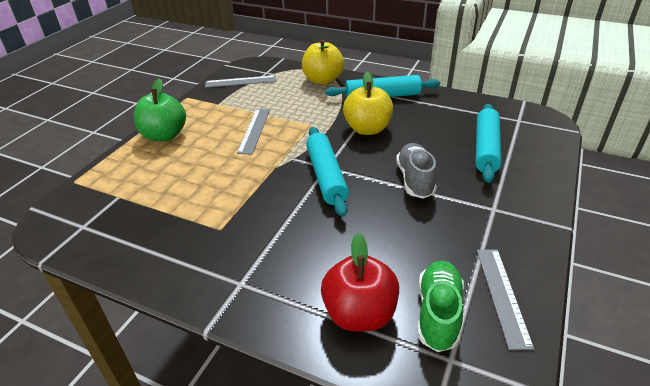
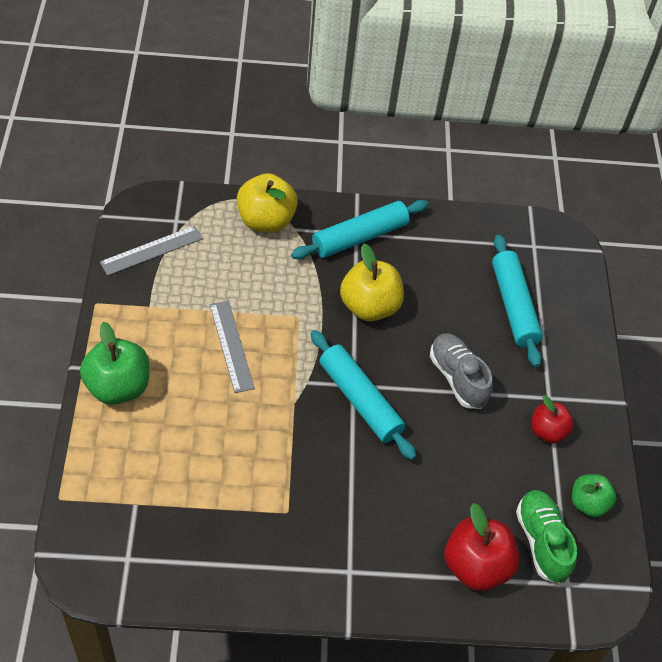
camera: 30 degrees left, 15 degrees up
(482, 231) = (547, 431): none -> red apple
(502, 295) = (588, 503): grey ruler -> green apple

